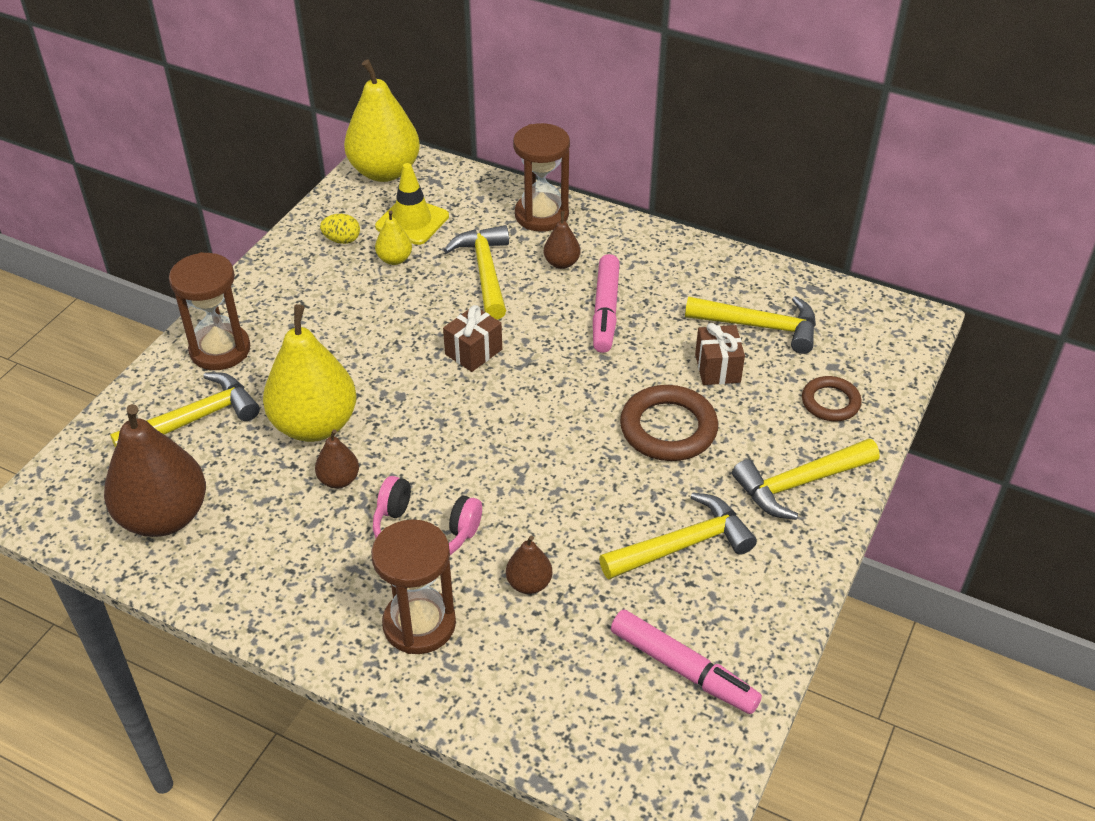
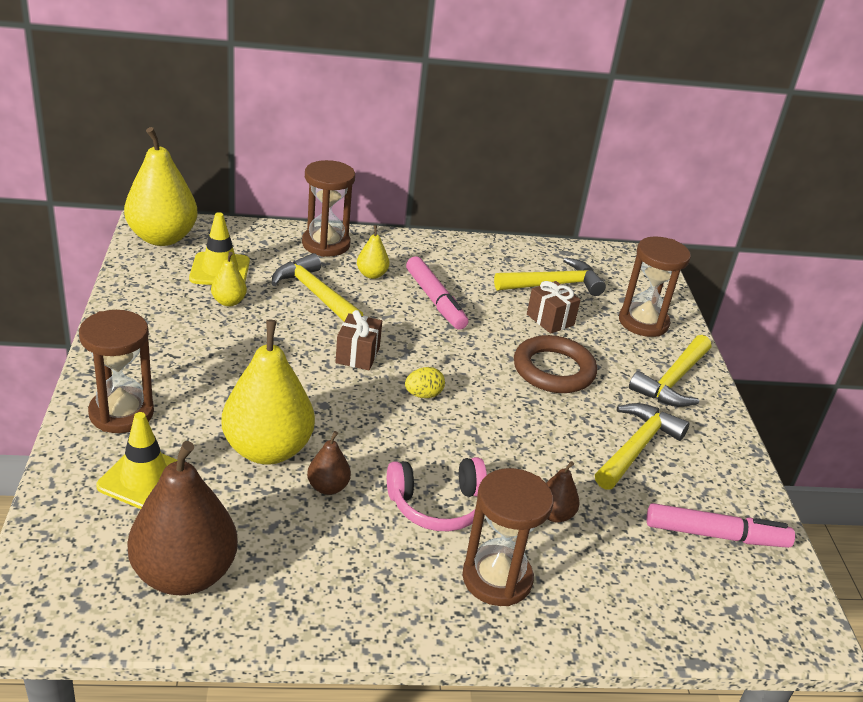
camera: 35 degrees left, 10 degrees down
(194, 419) = (144, 479): yellow hammer -> yellow traffic cone
(342, 240) = (167, 297): yellow egg -> yellow egg (423, 395)
(561, 263) = (372, 274): brown pear -> yellow pear
(830, 402) = (643, 322): brown ring -> brown hourglass

